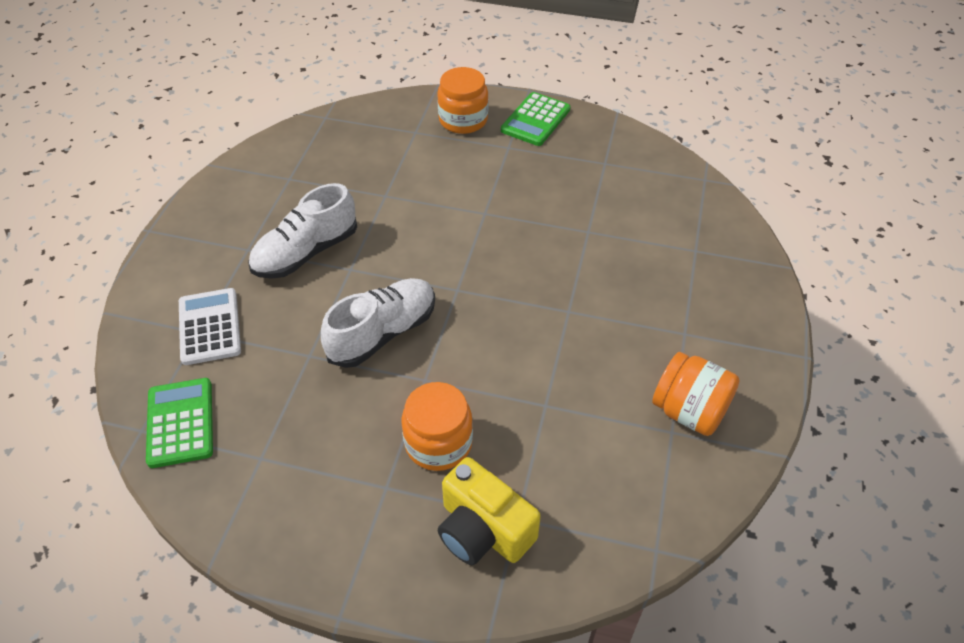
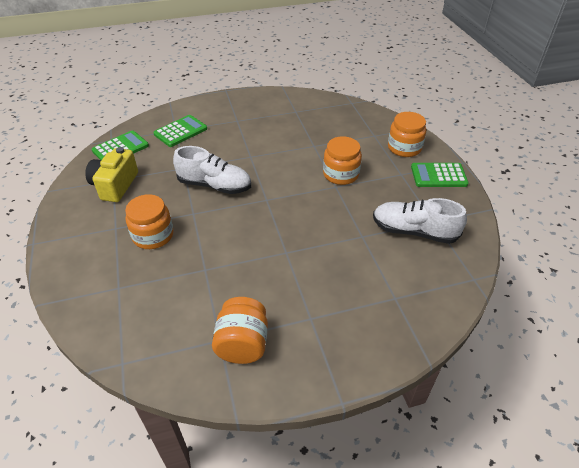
camera: 60 degrees right, 5 degrees down
(209, 327) = (180, 131): white calculator -> green calculator
(306, 252) = (249, 138): white shoe -> white shoe (414, 231)
(465, 197) = (341, 174): none -> orange jar
(483, 530) = (104, 276): yellow camera -> yellow camera (115, 185)

